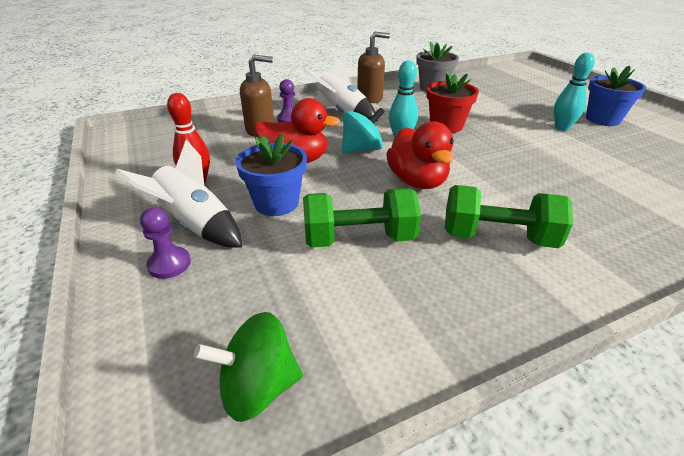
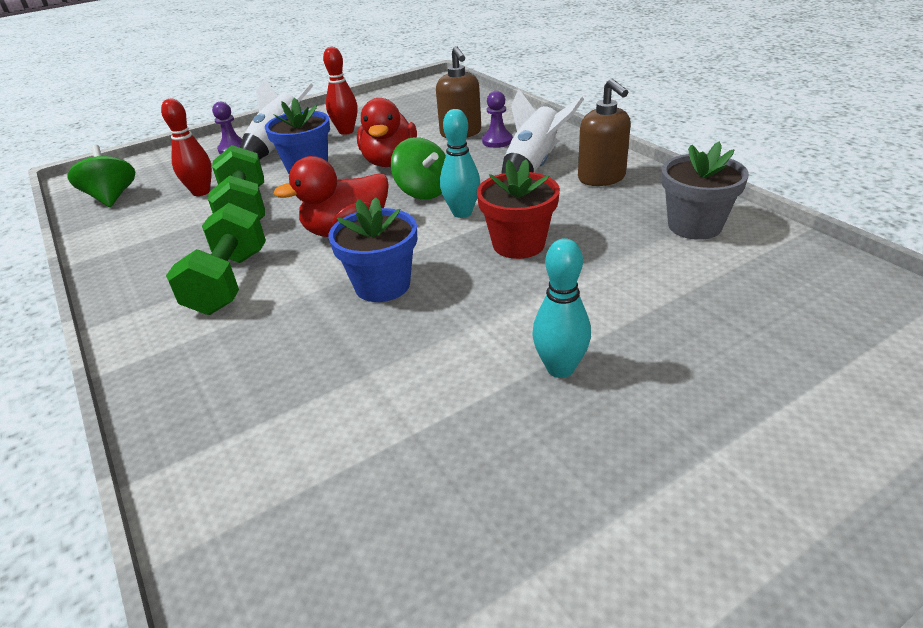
camera: 85 degrees right, 0 degrees up
(294, 279) = (201, 192): none -> red bowling pin
(361, 149) = (423, 191): turquoise spinning top -> green spinning top
(602, 119) = (639, 442): blue flower pot -> blue flower pot (382, 285)

